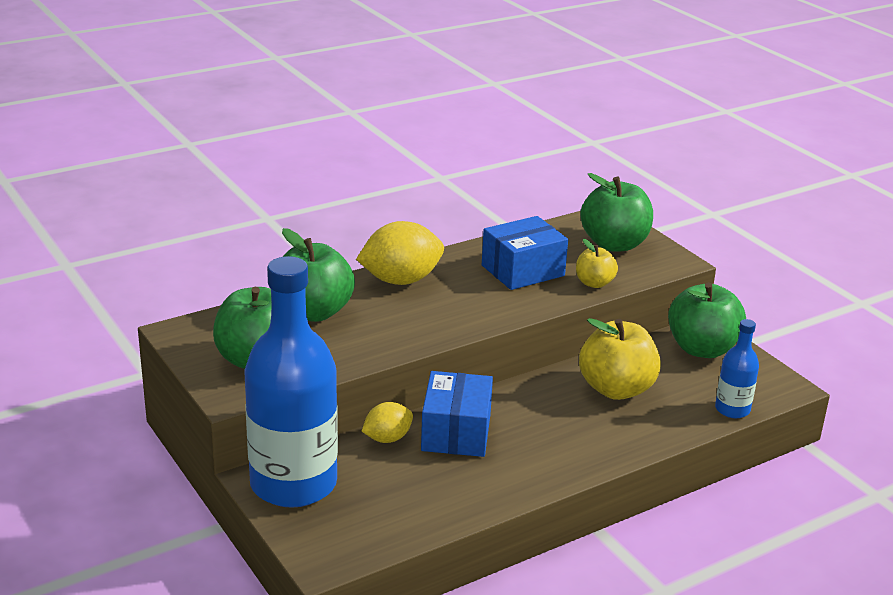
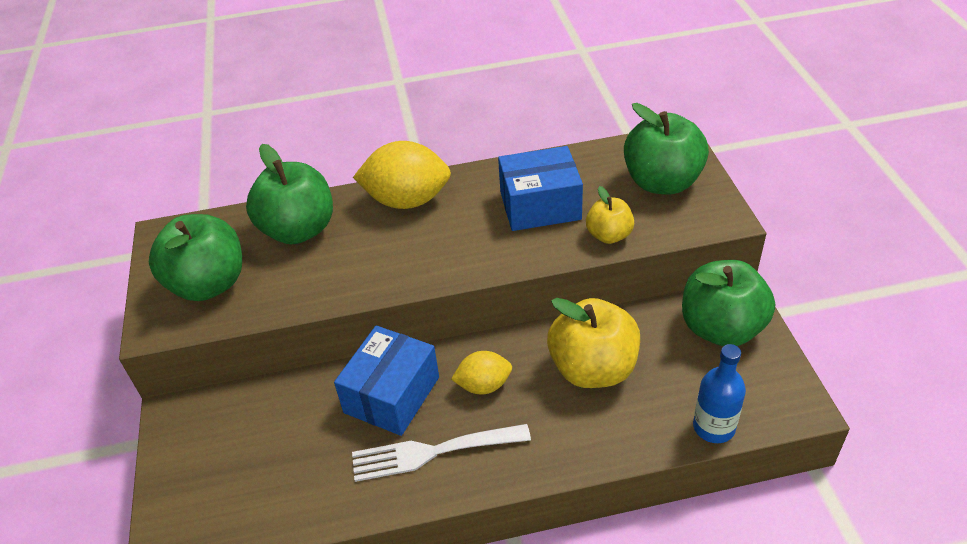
camera: 25 degrees right, 15 degrees up
(293, 484) = (200, 429): blue bottle -> none
(387, 438) = (320, 388): yellow lemon -> yellow lemon (483, 385)
(518, 462) = (432, 452): none -> white fork

